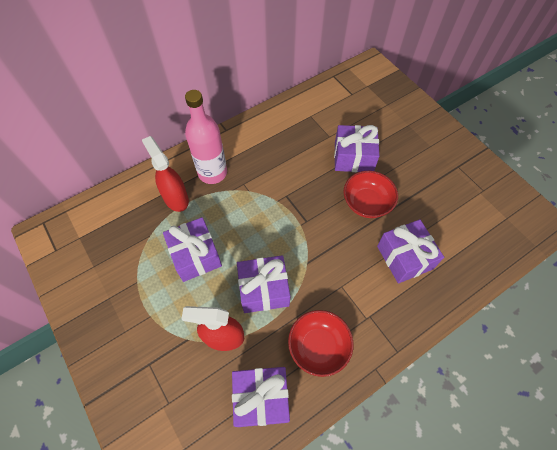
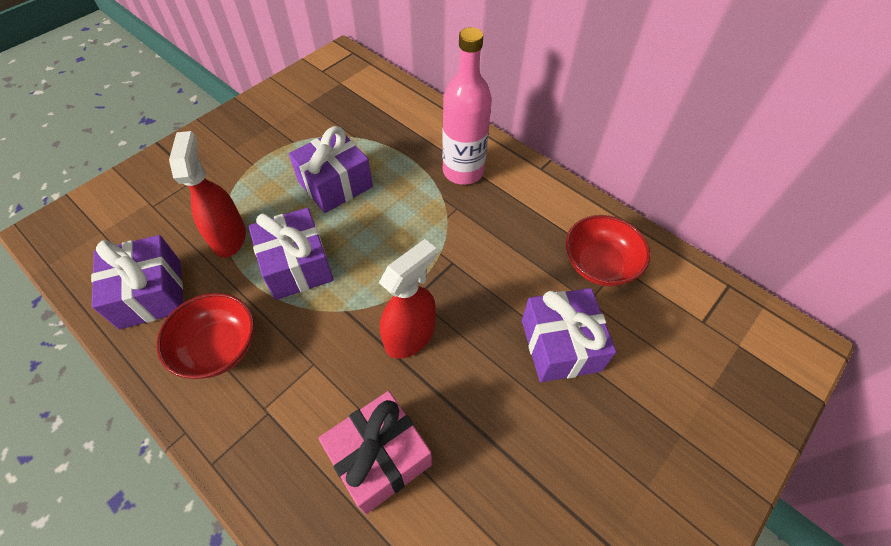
camera: 75 degrees right, 5 degrees down
(176, 198) = (412, 145): red spray bottle -> red spray bottle (410, 336)
(366, 203) = (472, 380): red bowl -> red bowl (599, 264)
(404, 257) = (380, 458): purple gift -> pink gift

